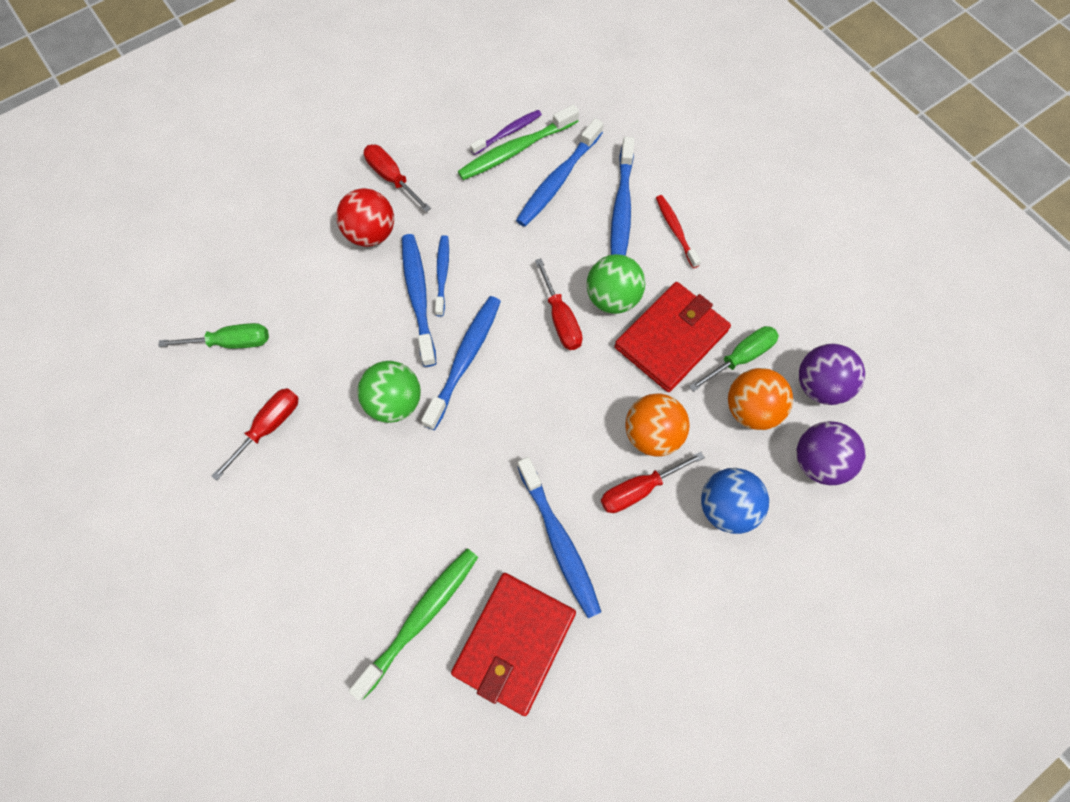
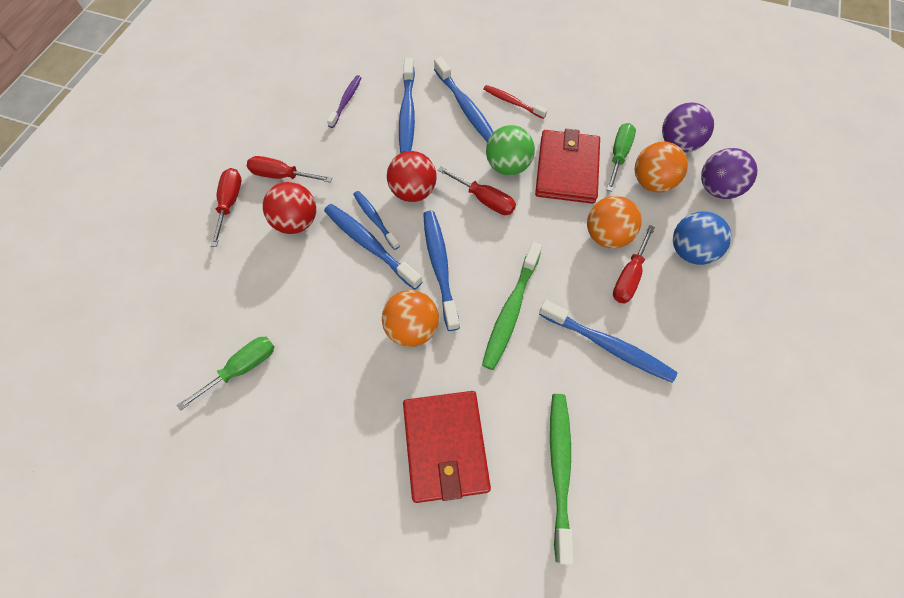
camera: 35 degrees left, 5 degrees down
(269, 427) = (326, 412): red screwdriver -> red screwdriver (230, 203)
(395, 402) = (412, 328): green ball -> orange ball
(499, 268) = (413, 192): none -> red ball
(514, 643) = (638, 437): red wallet -> red wallet (445, 446)
(516, 150) = (361, 109): green toothbrush -> green toothbrush (511, 310)

